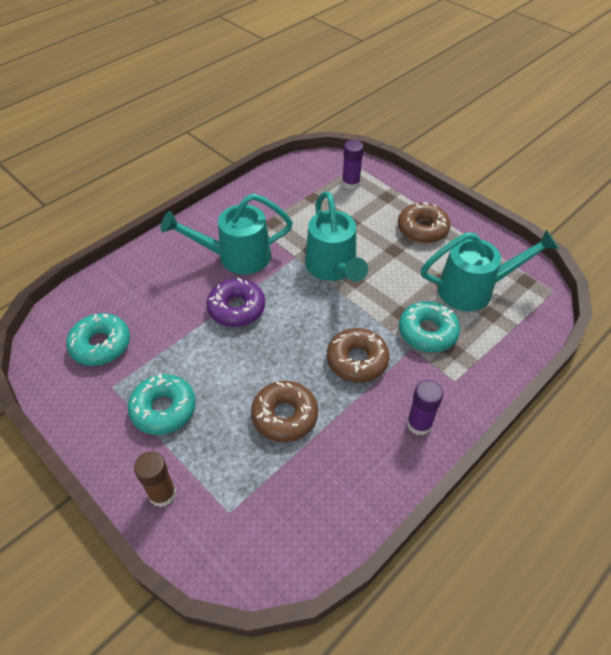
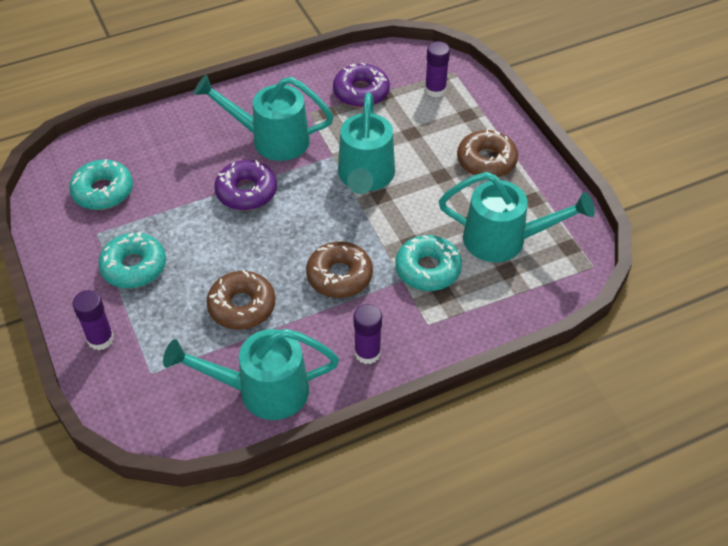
camera: 20 degrees right, 0 degrees up
(162, 494) = (100, 339): brown glue stick -> purple glue stick
(292, 199) = (361, 92): none -> purple donut
(345, 493) = (262, 390): none -> turquoise watering can

